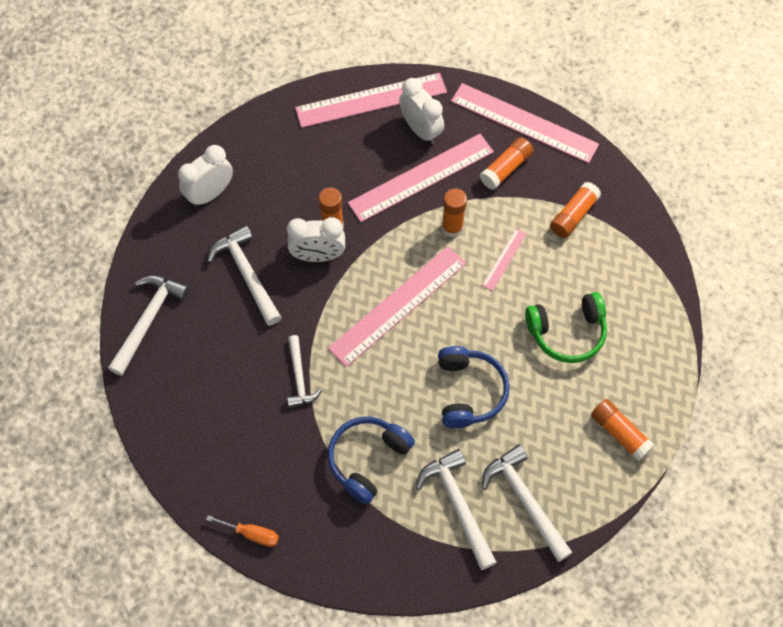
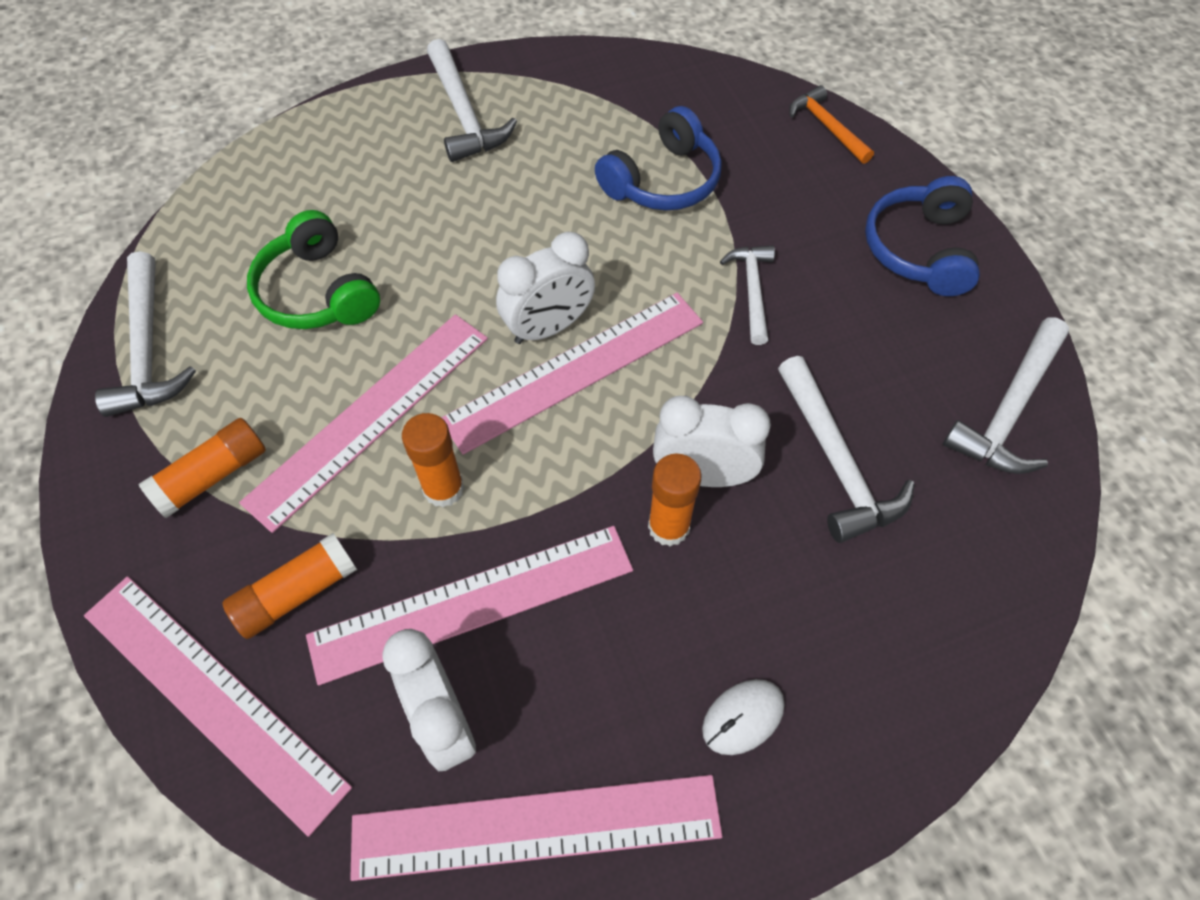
camera: 170 degrees left, 5 degrees down
(210, 194) = (915, 638): white clock -> white clock (548, 328)
(252, 534) = (827, 127): orange screwdriver -> orange hammer
(289, 150) = (743, 717): none -> white mouse
(458, 505) = (552, 120): white hammer -> white hammer (147, 349)
(469, 391) = (497, 237): blue headphones -> blue headphones (919, 249)
(504, 259) = (370, 417): pink ruler -> pink ruler, size x2.19
(567, 332) = (317, 292): green headphones -> green headphones turned 120 degrees counterclockwise
(619, 433) = (306, 163): orange glue stick -> none

